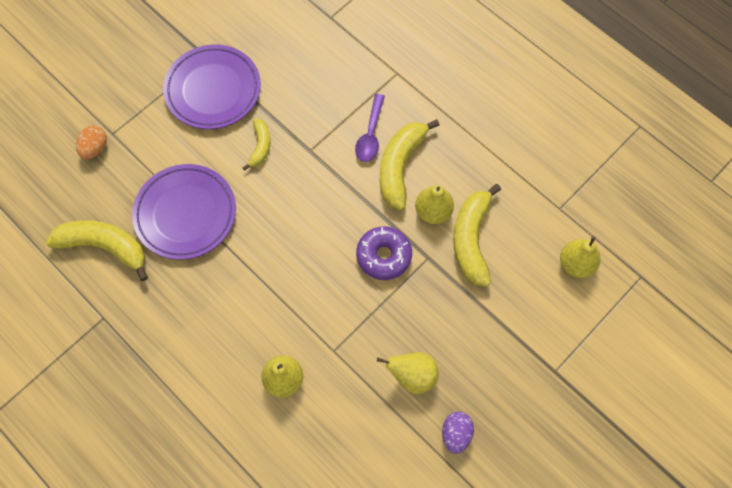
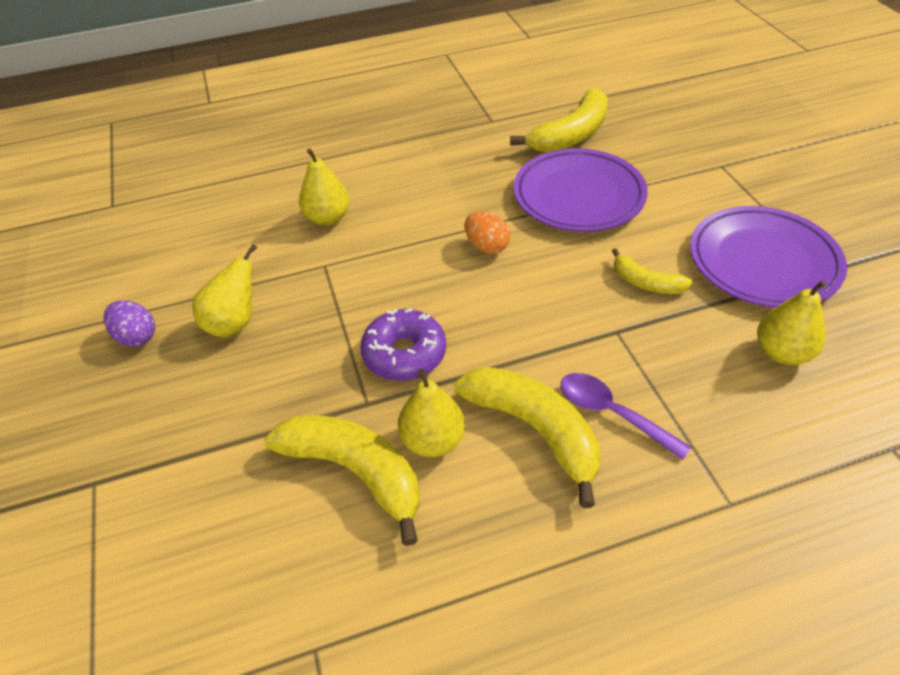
camera: 120 degrees right, 20 degrees down
(95, 149) = (704, 150): orange egg -> orange egg (487, 246)
(576, 264) = (203, 613): yellow pear -> yellow pear (781, 352)

